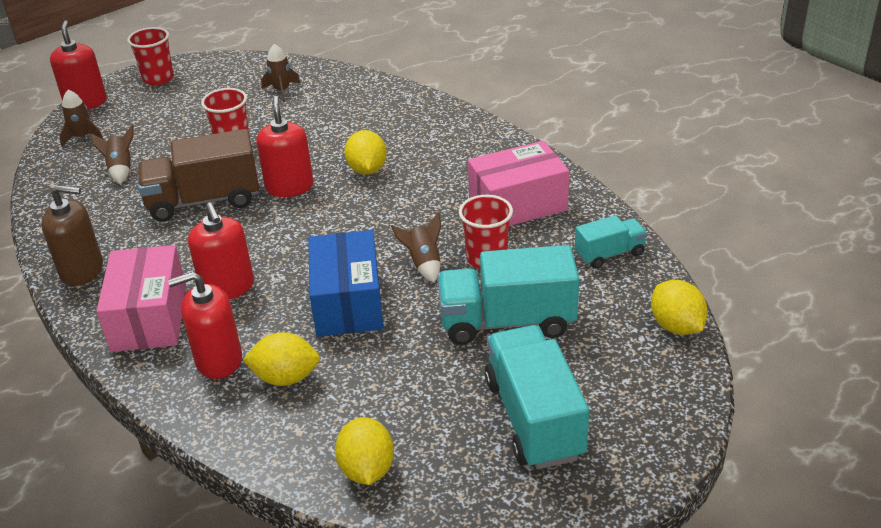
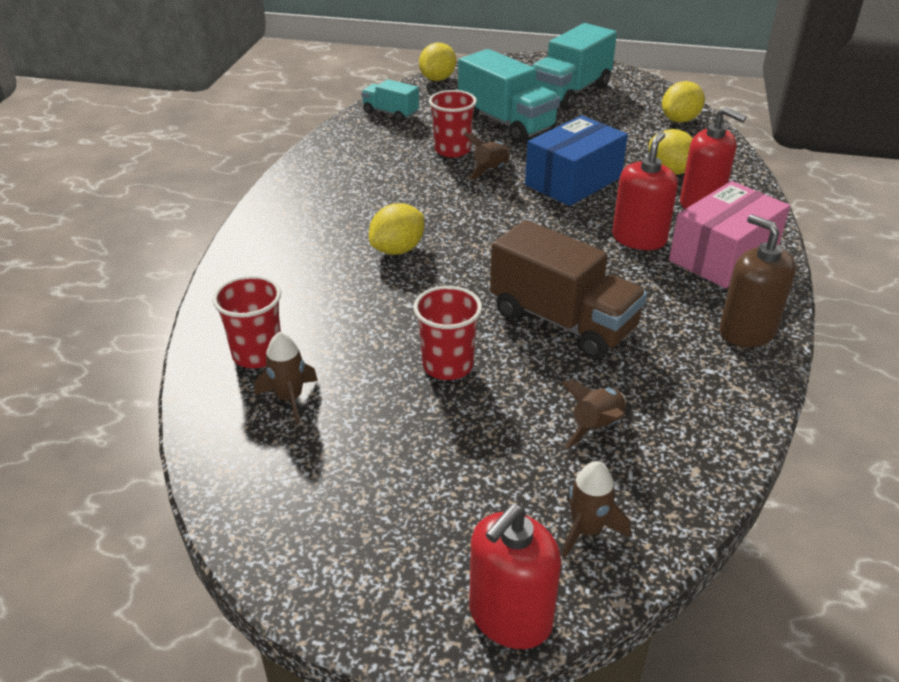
camera: 130 degrees left, 0 degrees up
(158, 78) = (360, 572): red cup -> red cup (257, 354)
(289, 187) = (476, 280): red soap dispenser -> none
(517, 204) = (369, 161): pink box -> none

